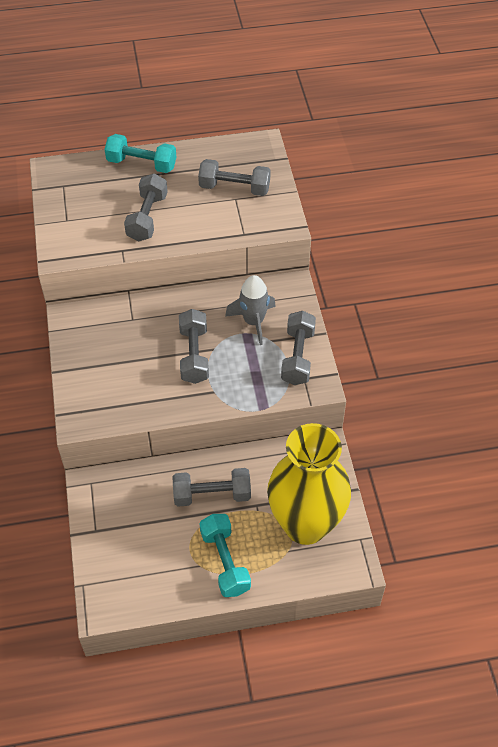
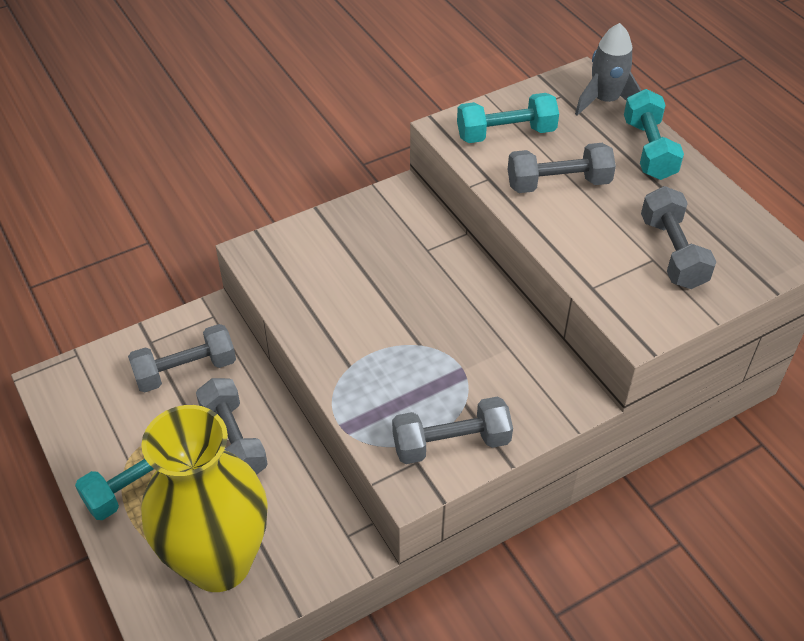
camera: 70 degrees right, 5 degrees down
(83, 227) = (506, 133): none -> turquoise dumbbell
(194, 355) = (399, 327): grey dumbbell -> grey dumbbell (185, 370)
(253, 322) = (487, 374): grey rocket -> grey rocket (605, 101)

